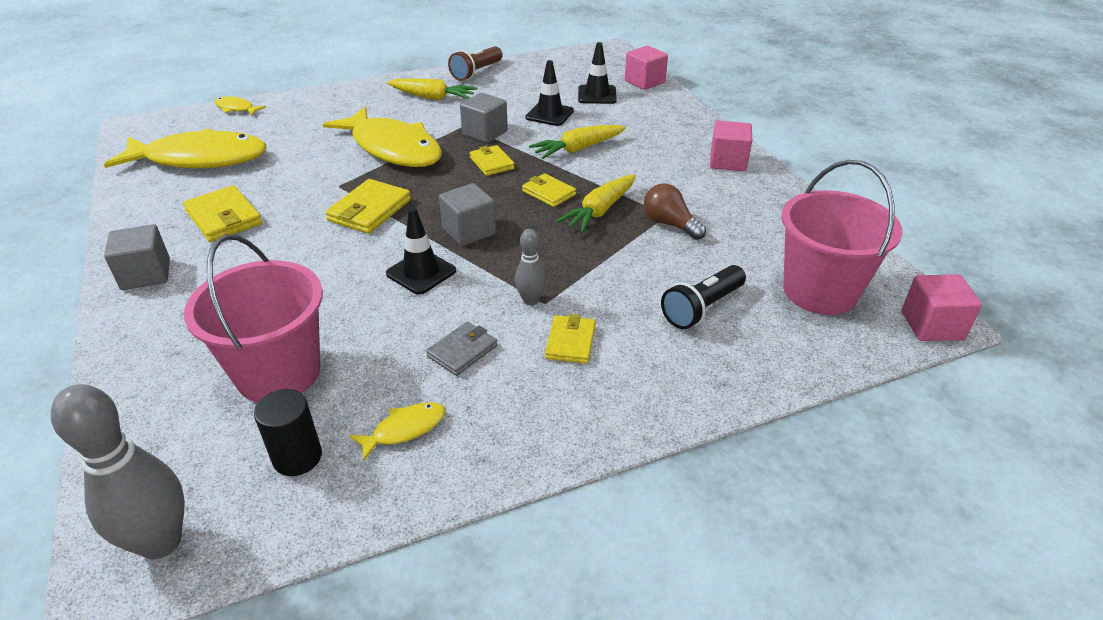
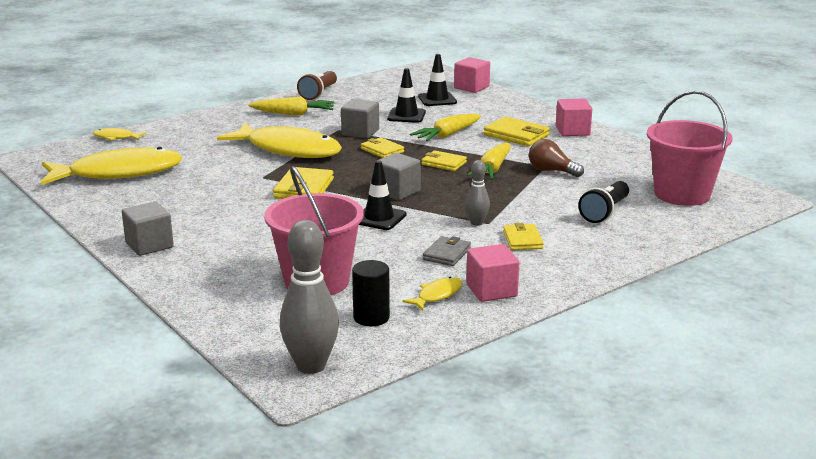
camera: 15 degrees left, 15 degrees down
(224, 218) = (181, 206): yellow wallet -> yellow wallet (516, 135)
(932, 325) = (765, 202): pink cube -> pink cube (491, 290)

